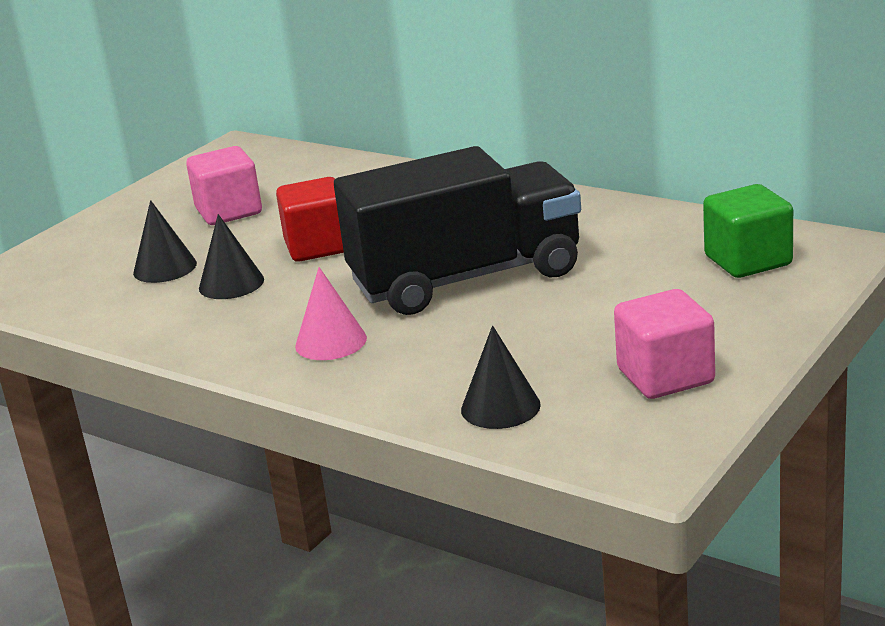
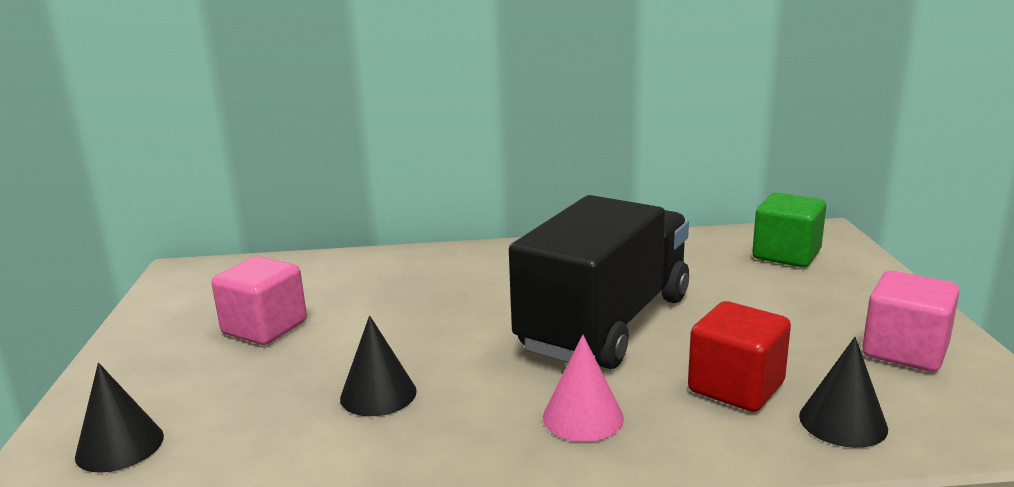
camera: 40 degrees left, 5 degrees down
(165, 268) = (270, 401): black cone -> black cone (120, 446)
(318, 247) = (417, 334): red cube -> red cube (736, 387)

